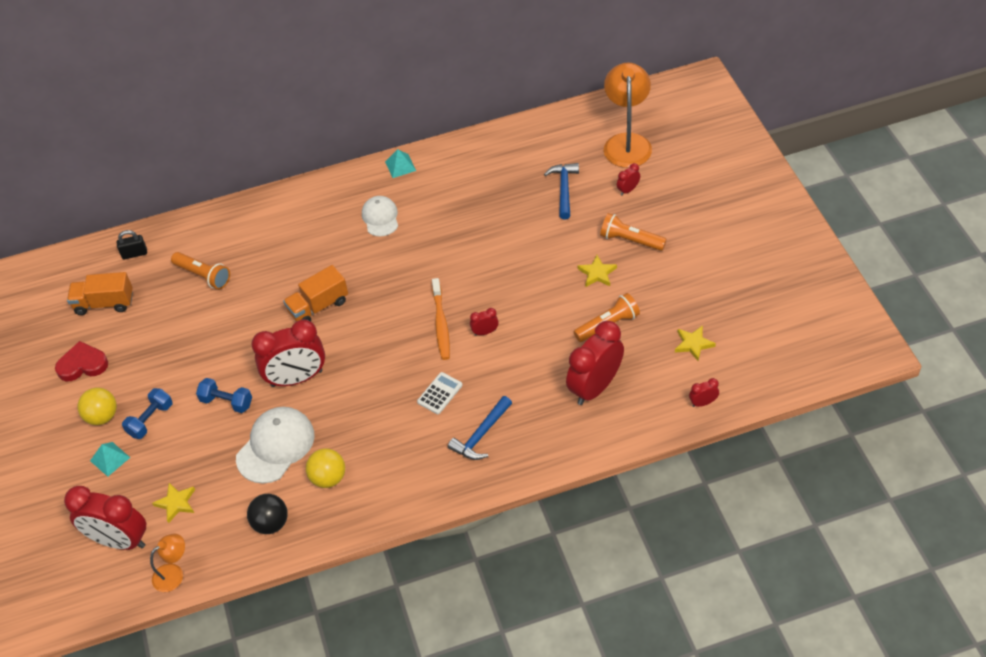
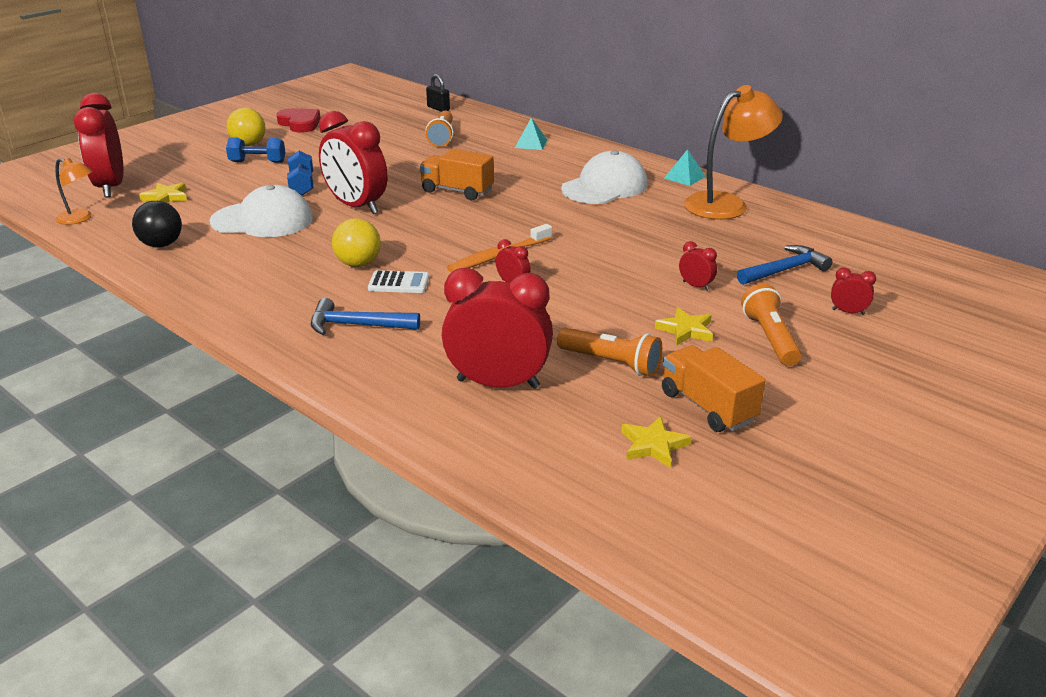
camera: 55 degrees right, 20 degrees down
(104, 303) = (373, 113): orange truck -> orange truck (708, 407)
(110, 459) = (203, 159): turquoise pyramid -> turquoise pyramid (531, 143)
(328, 478) = (237, 256): yellow ball -> yellow ball (358, 264)
(380, 217) = (604, 187): white cap -> white cap, size x1.58
(627, 142) = (921, 289): orange lamp -> orange lamp (726, 204)
(703, 403) = (553, 488): red clock -> red clock (696, 286)

